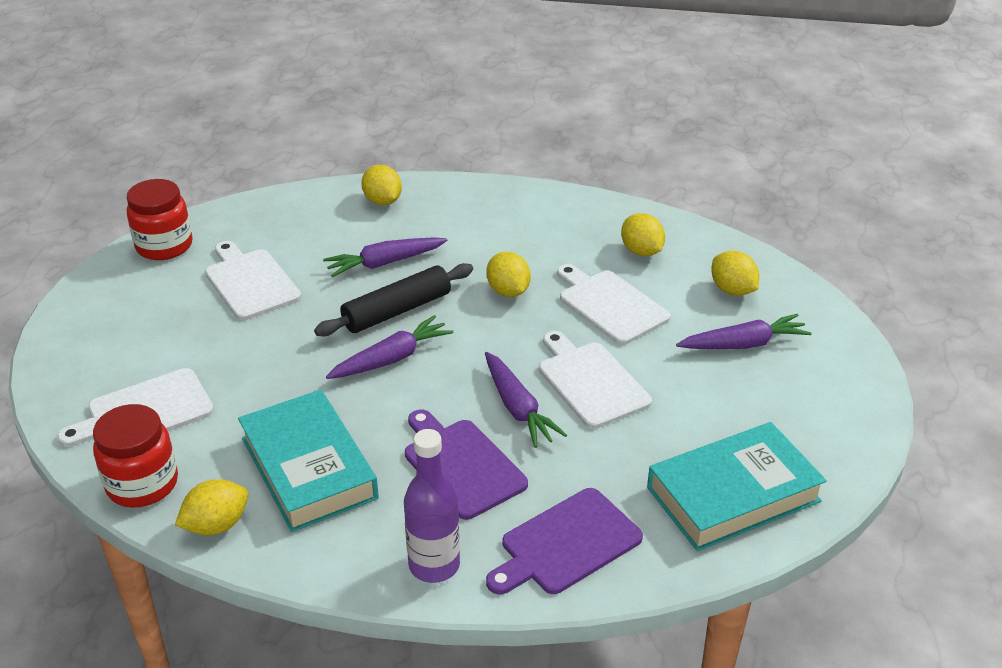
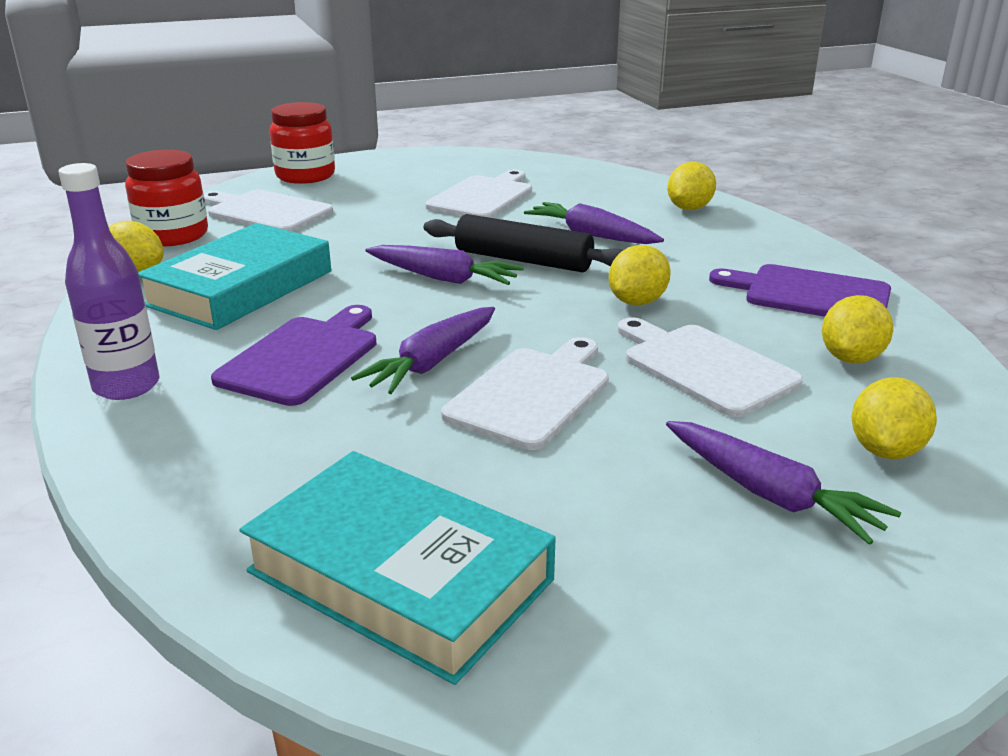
camera: 60 degrees right, 10 degrees down
(164, 246) = (489, 160): red jar -> red jar (305, 176)
(566, 544) = (204, 458): purple cutting board -> purple cutting board (809, 294)
(610, 305) = (704, 367): white cutting board -> white cutting board turned 60 degrees counterclockwise

